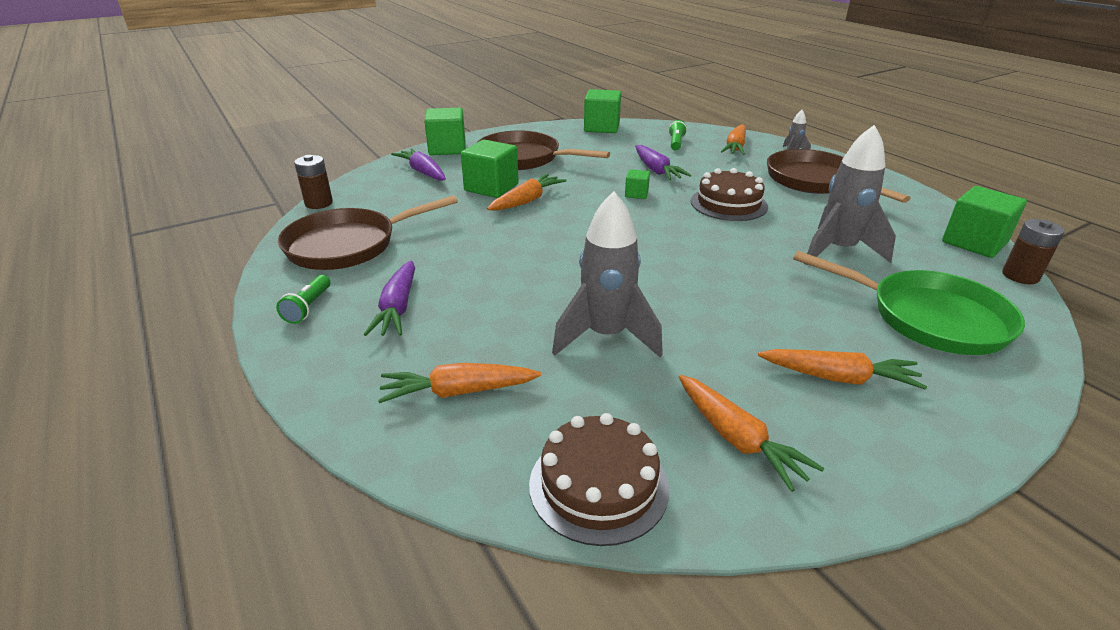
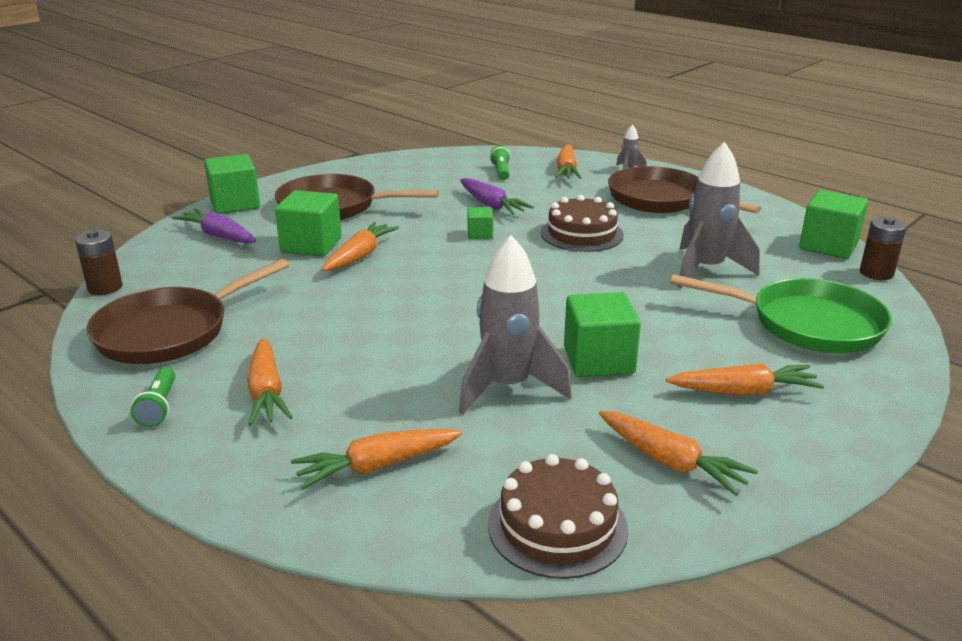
camera: 15 degrees left, 5 degrees down
(397, 308) = (266, 393): purple carrot -> orange carrot
(601, 127) = (410, 161): green cube -> green cube (598, 360)

